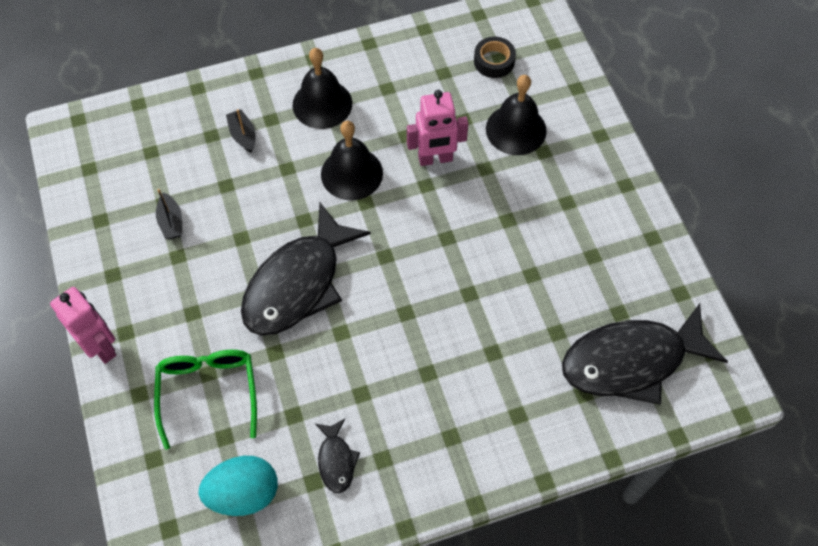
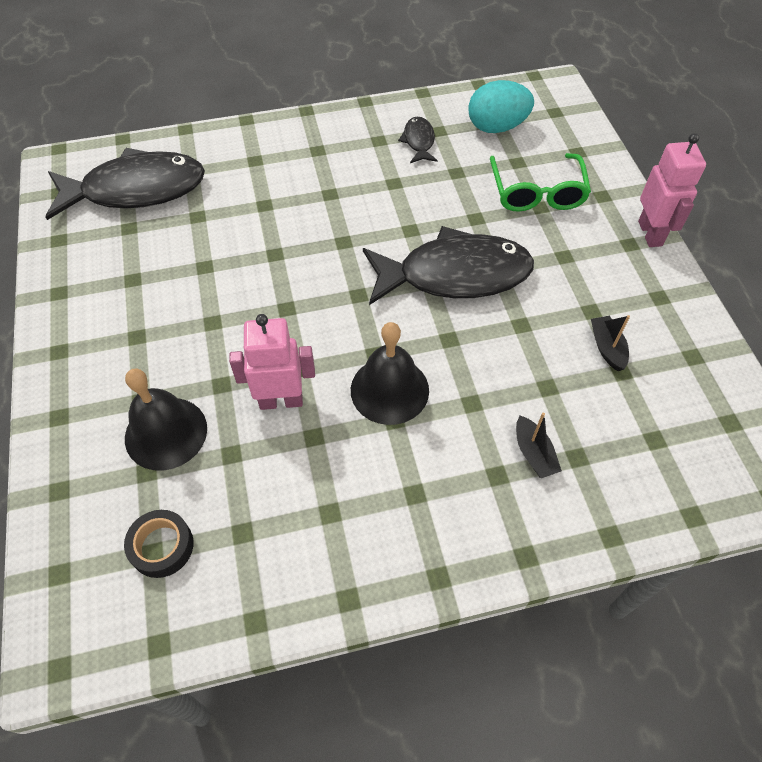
camera: 175 degrees left, 5 degrees down
(101, 347) = (650, 233): pink robot -> pink robot turned 150 degrees counterclockwise
(298, 283) = (455, 275): black fish -> black fish turned 45 degrees clockwise
(322, 104) = (425, 493): black bell -> none

